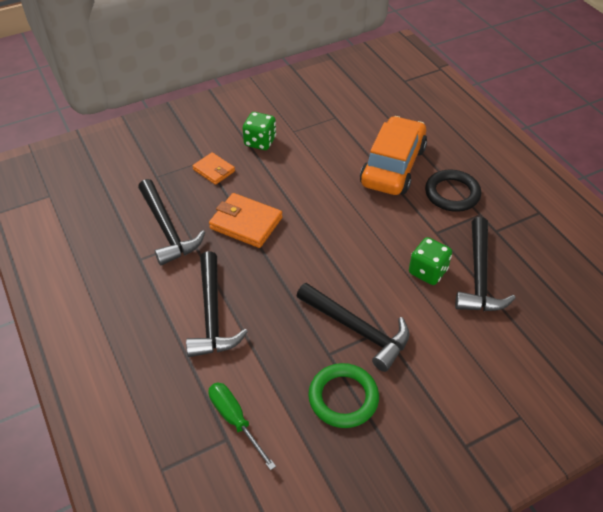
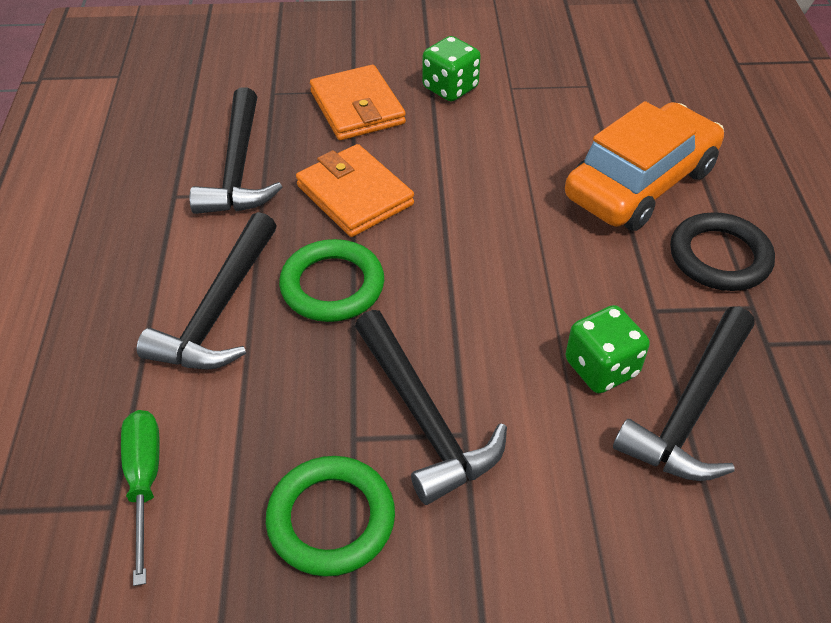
camera: 25 degrees right, 0 degrees up
(214, 170) = (357, 108): orange wallet -> orange wallet, size x1.61
(266, 278) = (332, 286): none -> green ring

